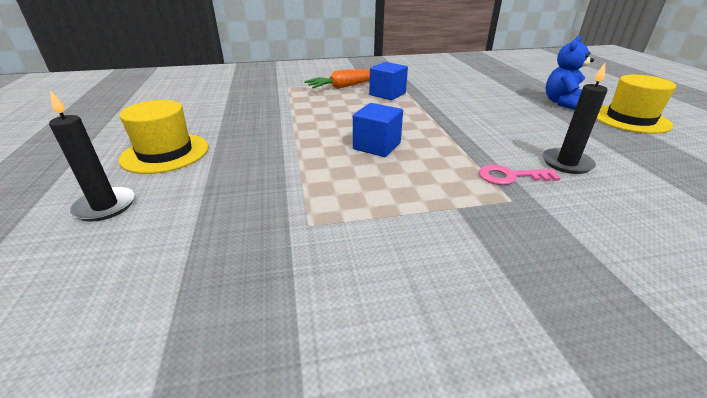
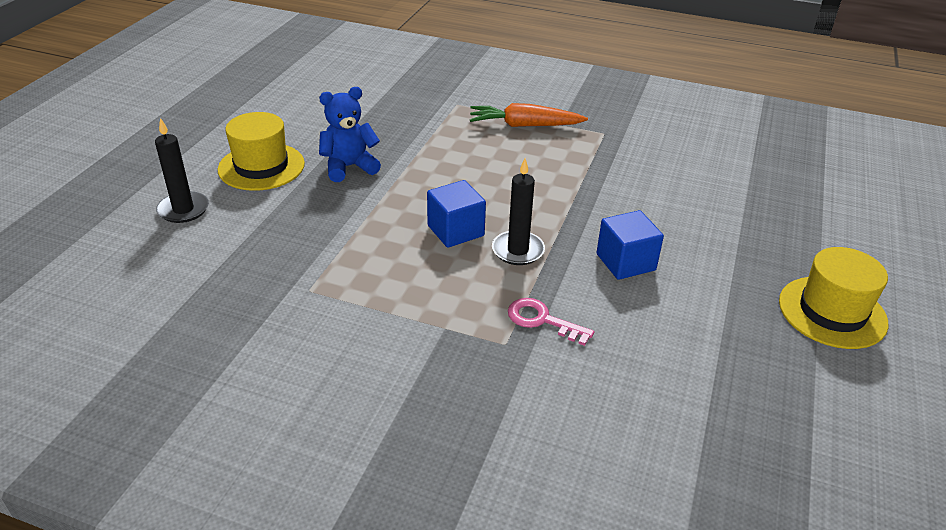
camera: 30 degrees right, 5 degrees up
(387, 94) = (561, 156): blue cube -> blue cube (625, 262)
(562, 103) = (781, 252): blue teddy bear -> blue teddy bear (349, 167)
(566, 163) = (629, 332): black candle -> black candle (518, 250)

